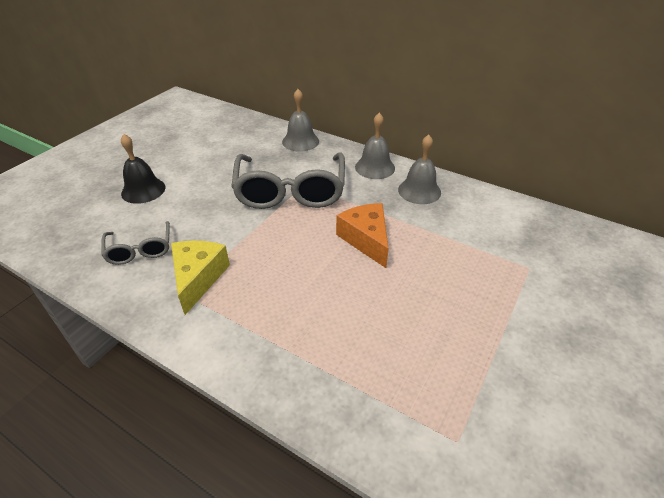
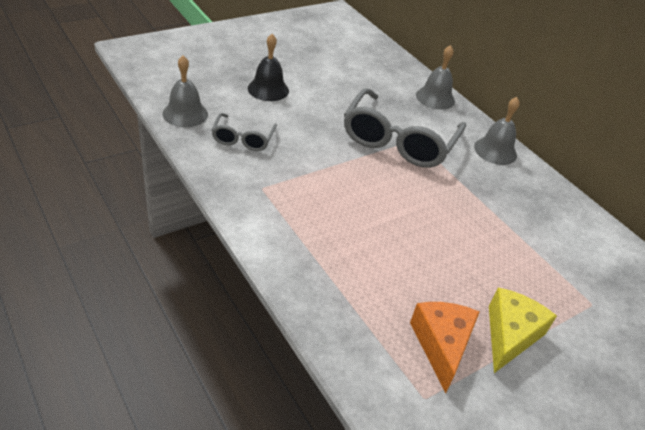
camera: 20 degrees right, 0 degrees up
(198, 278) = (279, 181): yellow cheese -> yellow cheese (510, 335)
(366, 239) = (445, 212): orange cheese -> orange cheese (441, 345)
(419, 191) = (527, 190): grey bell -> grey bell (185, 114)

